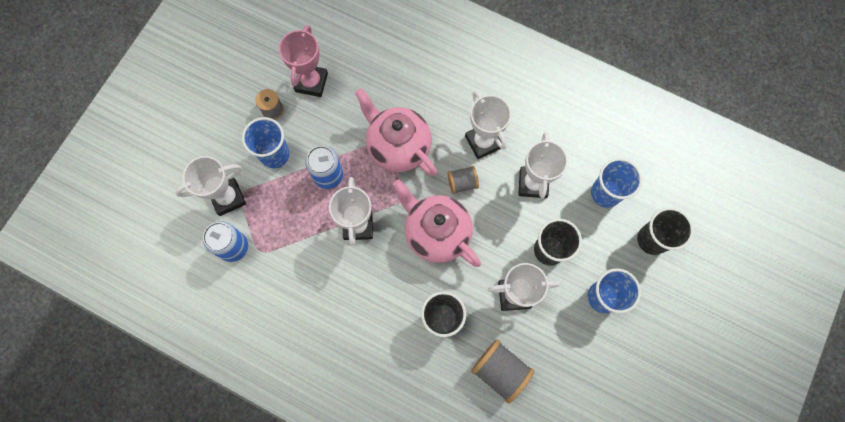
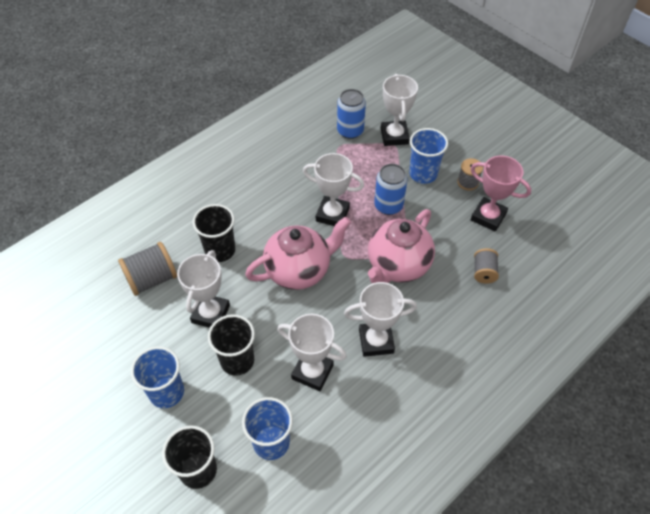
camera: 110 degrees right, 20 degrees down
(398, 146) = (397, 266): pink teapot -> pink teapot turned 150 degrees clockwise
(462, 183) = (339, 307): grey spool -> grey spool (484, 272)

